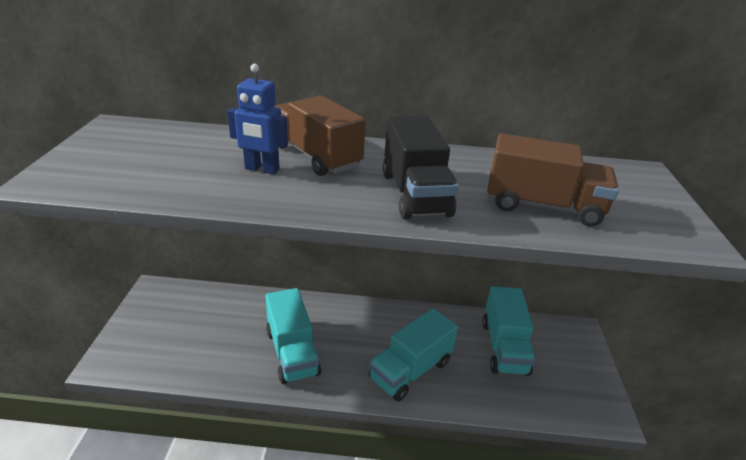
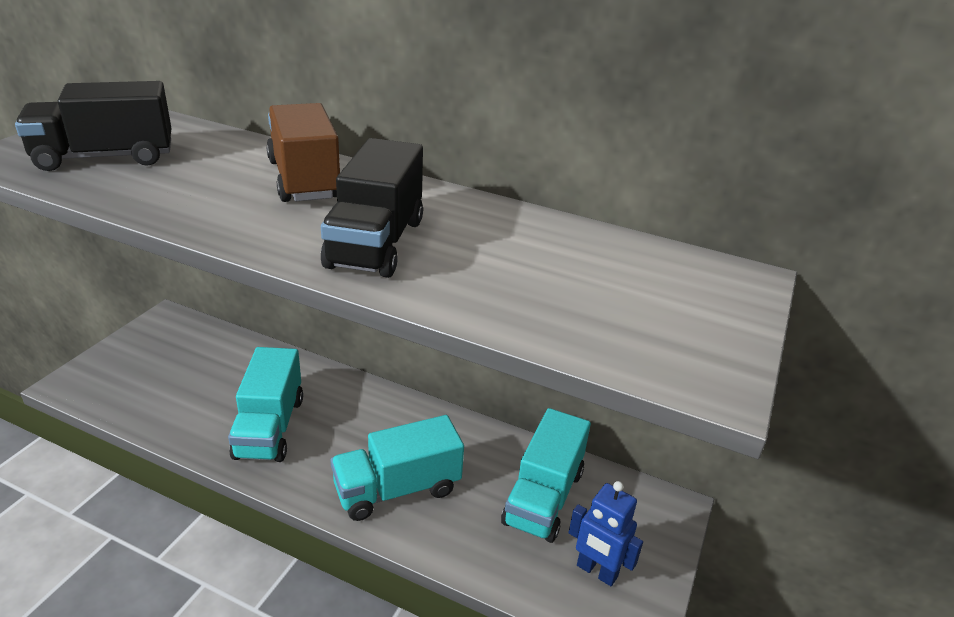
camera: 20 degrees right, 0 degrees up
(143, 166) = (105, 157): none -> black truck
(262, 169) = (225, 183): blue robot -> blue robot (596, 571)
(543, 206) = (532, 291): brown truck -> none

